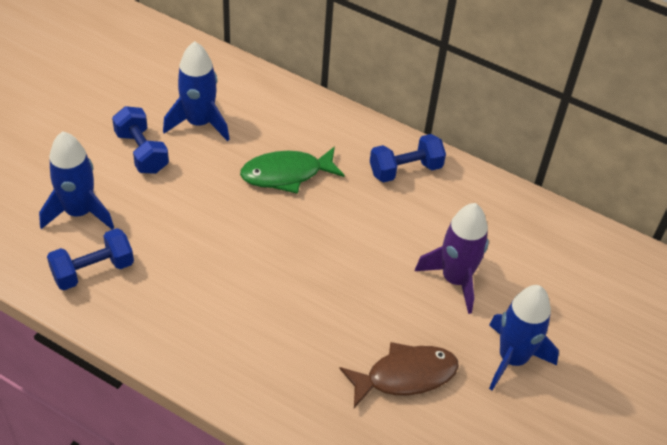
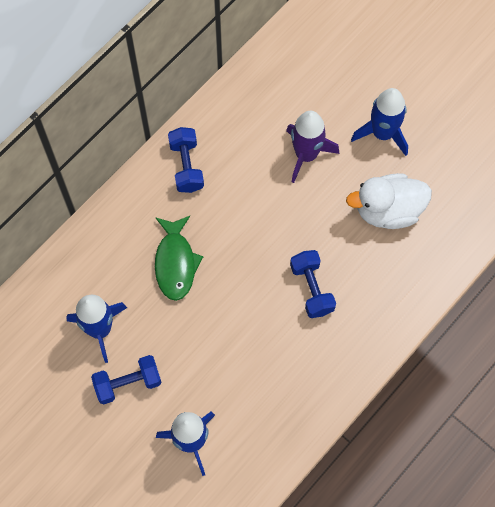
camera: 75 degrees left, 20 degrees up
(93, 270) = (257, 432): blue dumbbell -> blue dumbbell (312, 288)
(405, 376) = (388, 210): brown fish -> white duck

